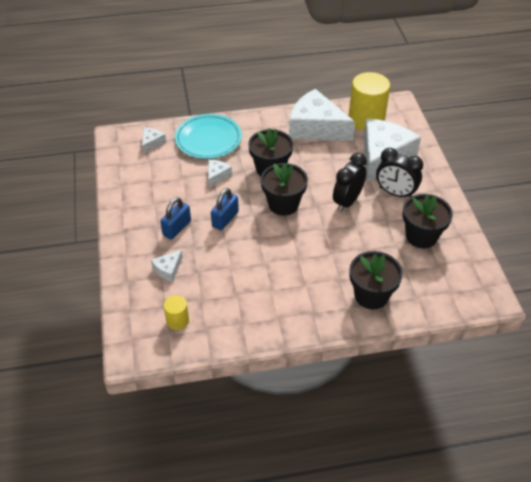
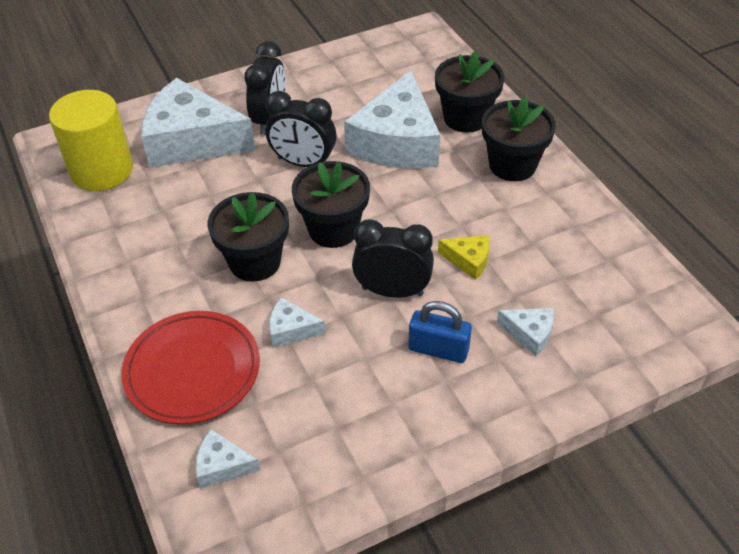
camera: 105 degrees left, 0 degrees up
(177, 320) = (614, 293): yellow cylinder -> none
(208, 139) = (192, 370): turquoise plate -> red plate
(225, 219) = (392, 291): blue padlock -> black clock
(234, 258) = (468, 260): none -> yellow cheese
(316, 128) = (132, 226): white cheese -> white cheese (397, 142)
(421, 236) = (345, 89): black flower pot -> black flower pot (512, 165)

